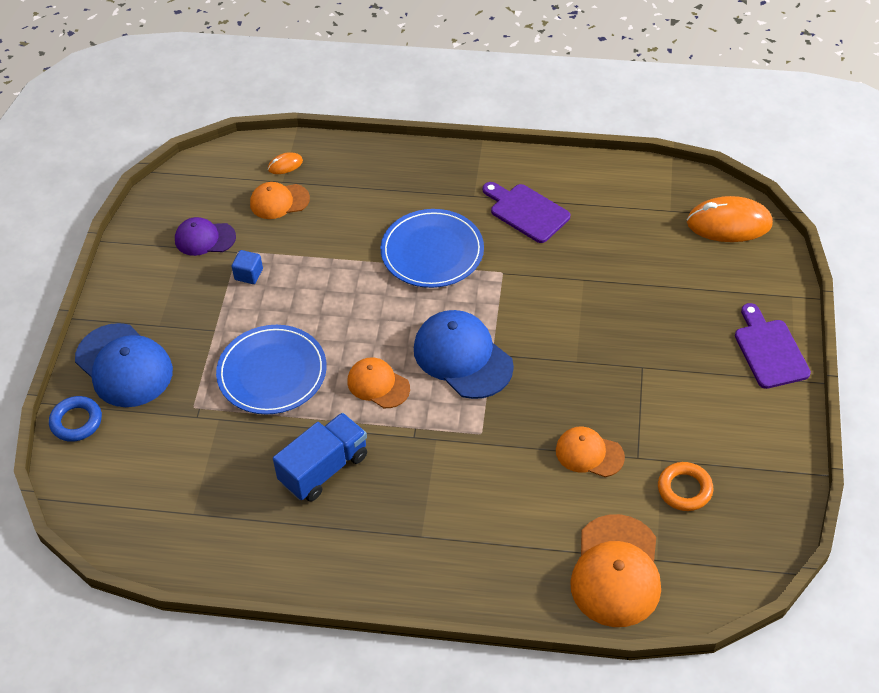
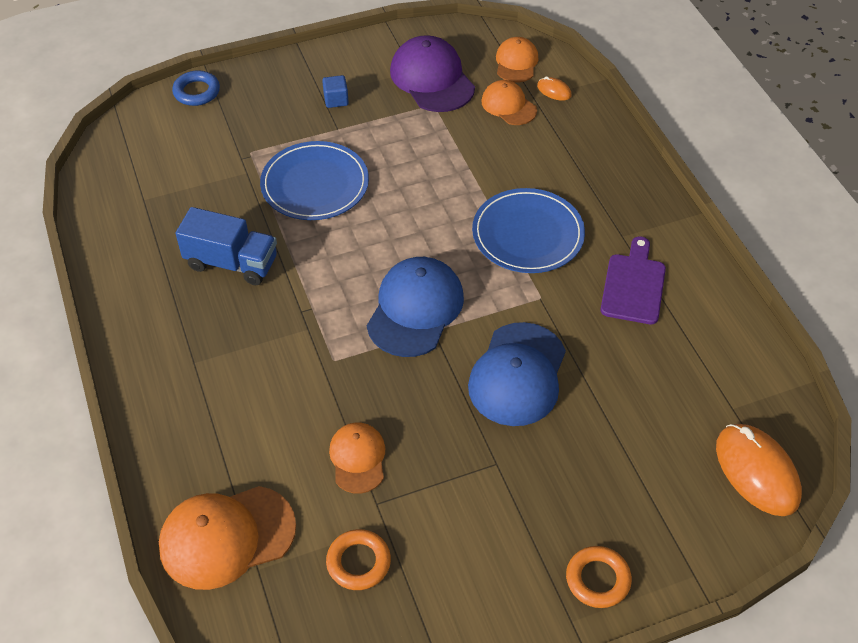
camera: 60 degrees right, 0 degrees up
(124, 366) = (267, 93): blue cap -> blue cap (517, 374)
(204, 238) = (432, 79): purple cap -> purple cap, size x1.68
(248, 274) = (412, 123): blue cube -> blue cube (336, 100)
(378, 384) = (345, 261): orange cap -> orange cap (516, 62)
(769, 350) = (597, 579): purple cutting board -> orange ring

